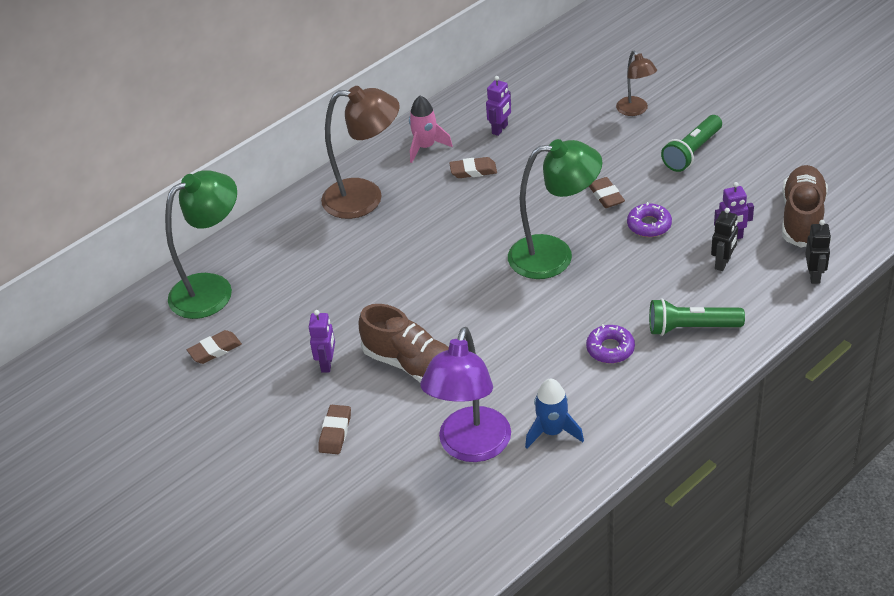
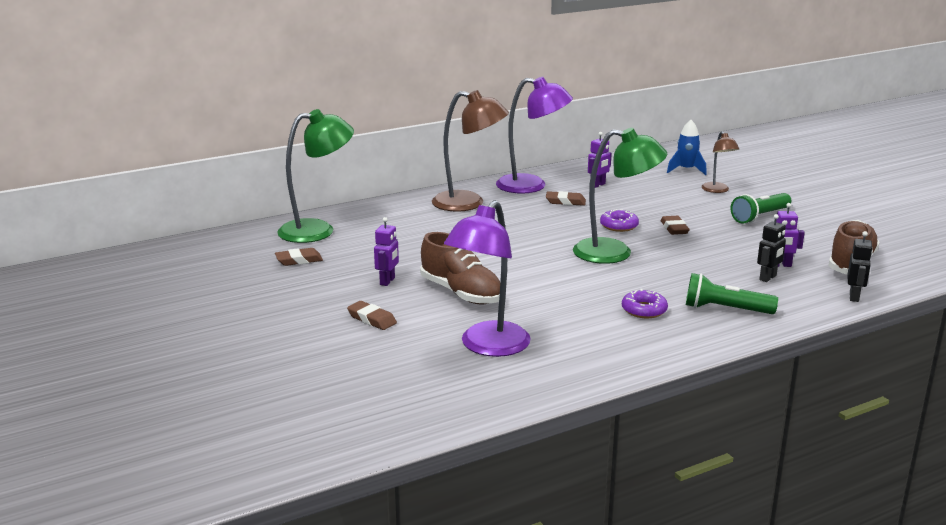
camera: 10 degrees right, 20 degrees down
(335, 432) = (372, 319): brown eraser -> brown eraser turned 75 degrees counterclockwise
(425, 147) = (532, 186): pink rocket -> purple lamp
(552, 432) = (568, 349): blue rocket -> blue rocket (686, 170)
(649, 225) = (707, 248): purple donut -> purple donut (619, 226)

